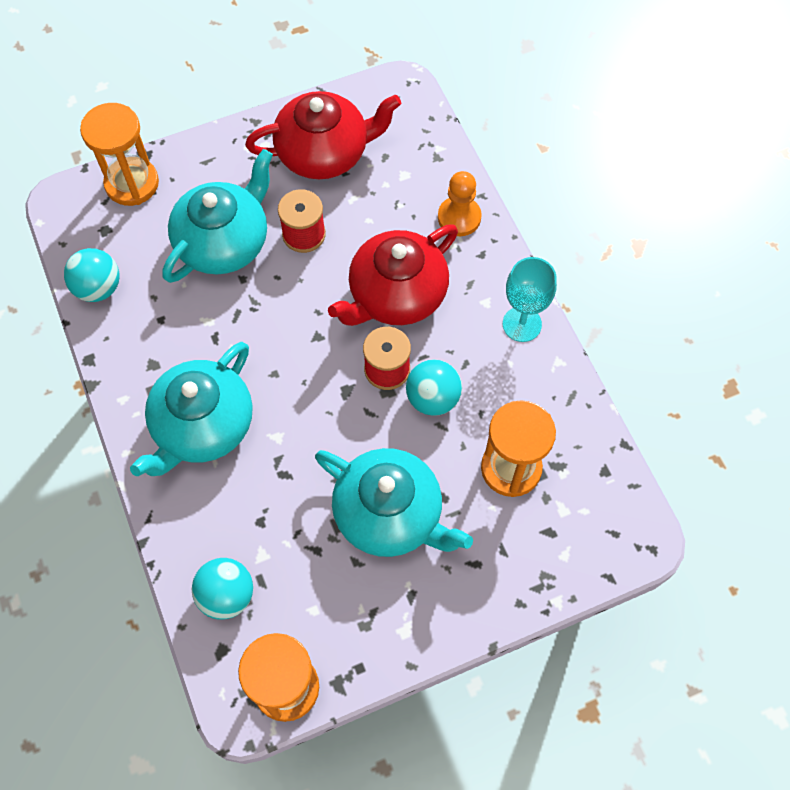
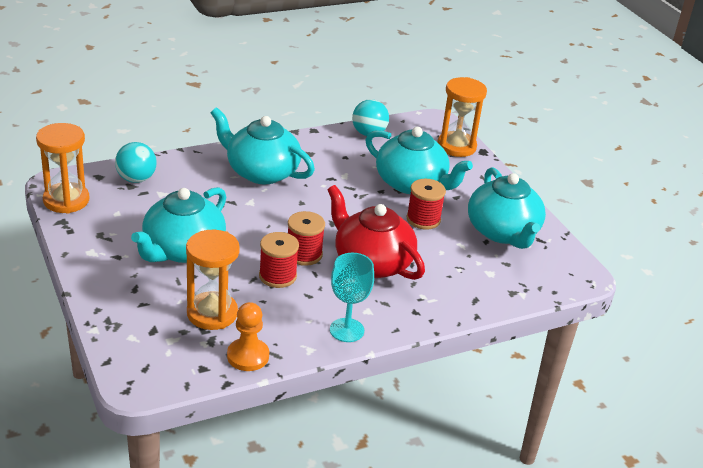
camera: 85 degrees right, 30 degrees down
(324, 153) = (503, 232): red teapot -> turquoise teapot
(433, 398) = (277, 276): turquoise ball -> red spool
(459, 217) = (451, 301): orange pawn -> orange pawn (248, 356)

